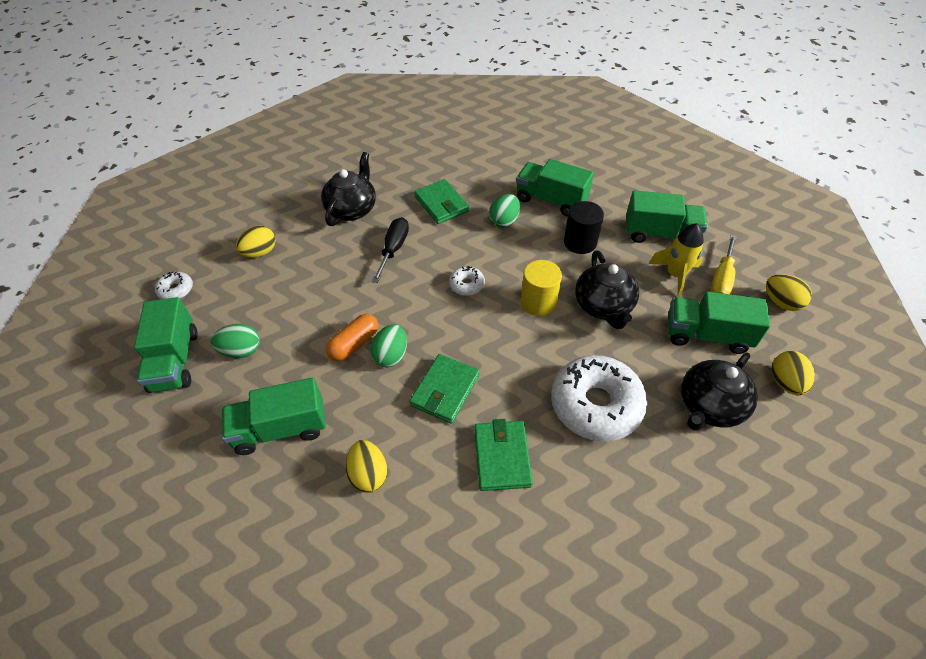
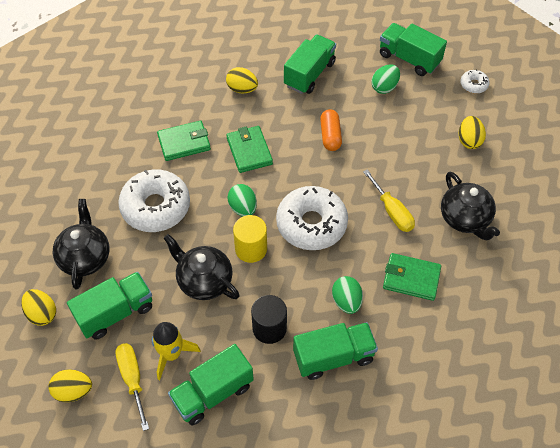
camera: 135 degrees right, 5 degrees up
(391, 355) = (302, 145): green egg -> green egg (243, 208)
(394, 249) = (392, 211): black screwdriver -> yellow screwdriver
(466, 285) = (311, 224): white donut -> white donut, size x2.22
(502, 457) = (184, 143): green wallet -> green wallet turned 60 degrees counterclockwise

